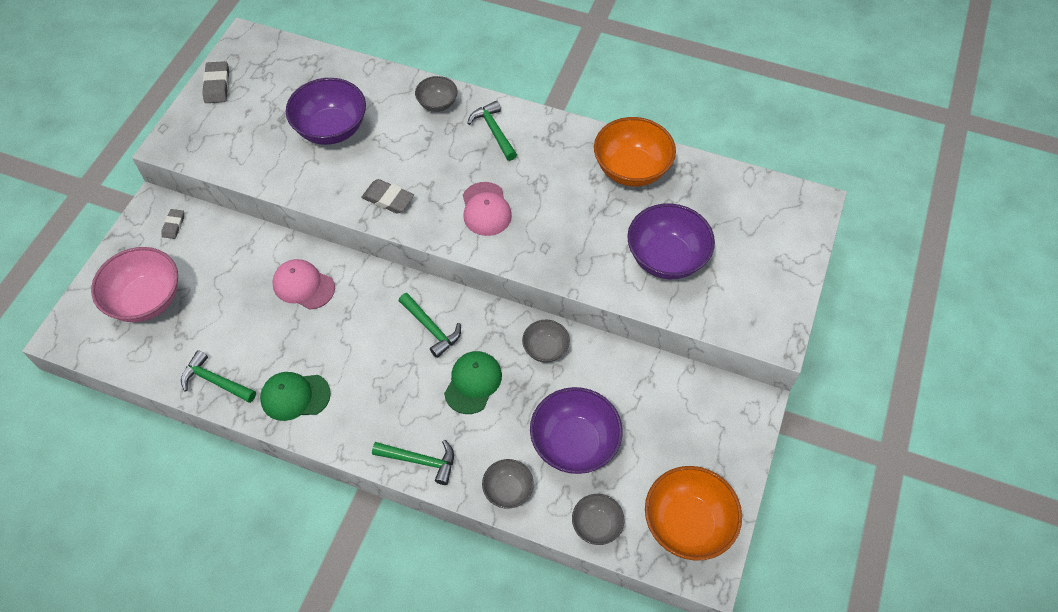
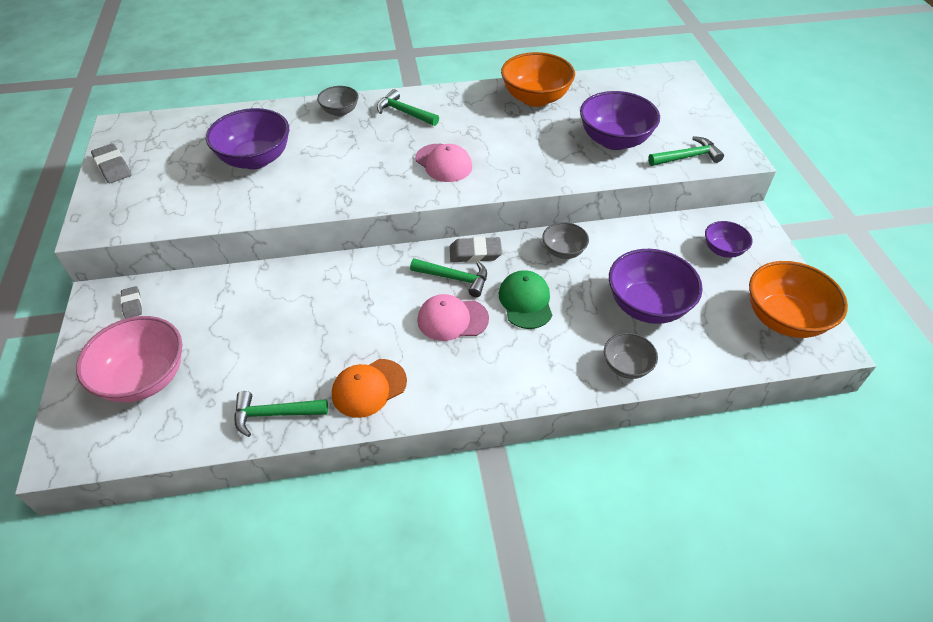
camera: 30 degrees left, 10 degrees down
(295, 396) = (369, 388): green cap -> orange cap
(303, 285) = (307, 297): pink cap -> pink cap (452, 319)
(388, 199) = (350, 187): grey eraser -> grey eraser (475, 253)
(420, 461) = (532, 382): green hammer -> green hammer (687, 157)
(596, 525) = (720, 355): grey bowl -> none
(695, 424) = (723, 250): none -> purple bowl

